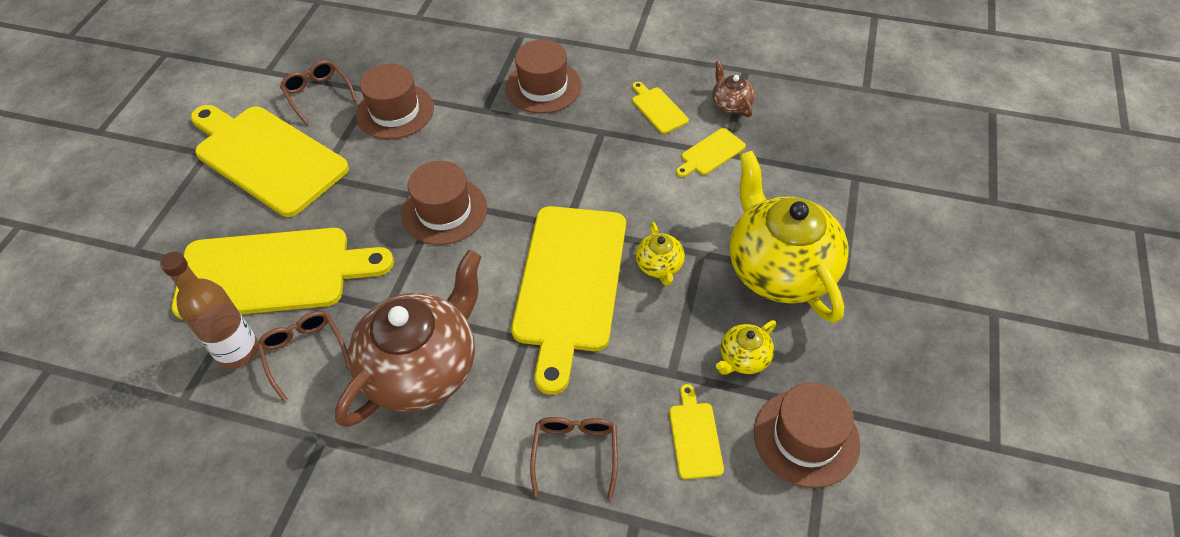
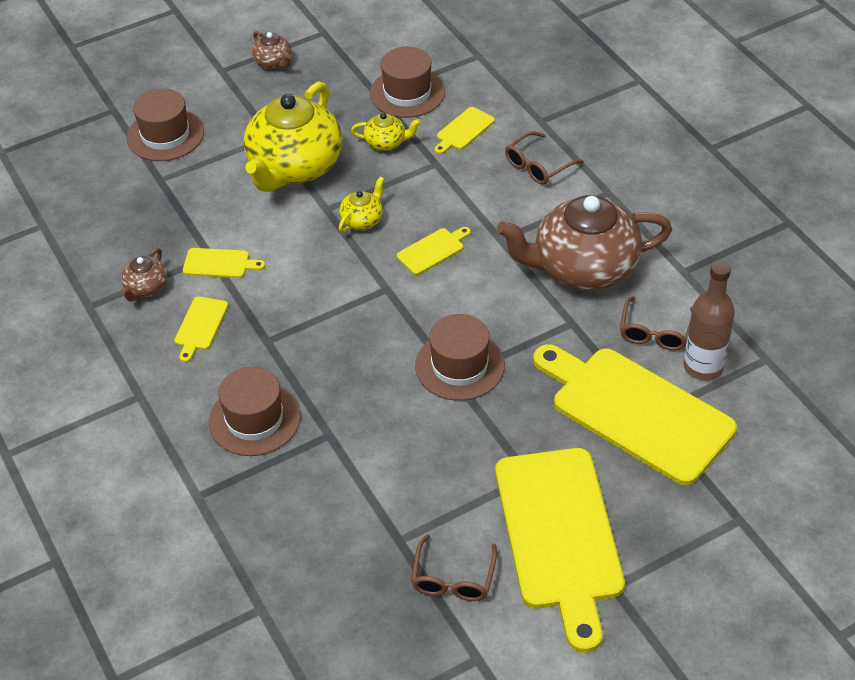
camera: 135 degrees left, 5 degrees down
(395, 111) = (403, 496): brown hat -> brown hat (165, 135)
(570, 284) = (432, 250): yellow cutting board -> yellow cutting board, size x0.41
(971, 362) = (274, 62): none -> brown teapot

